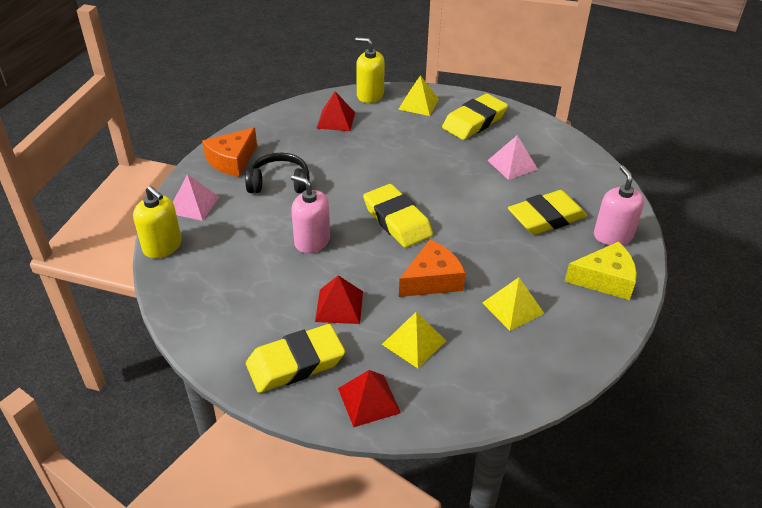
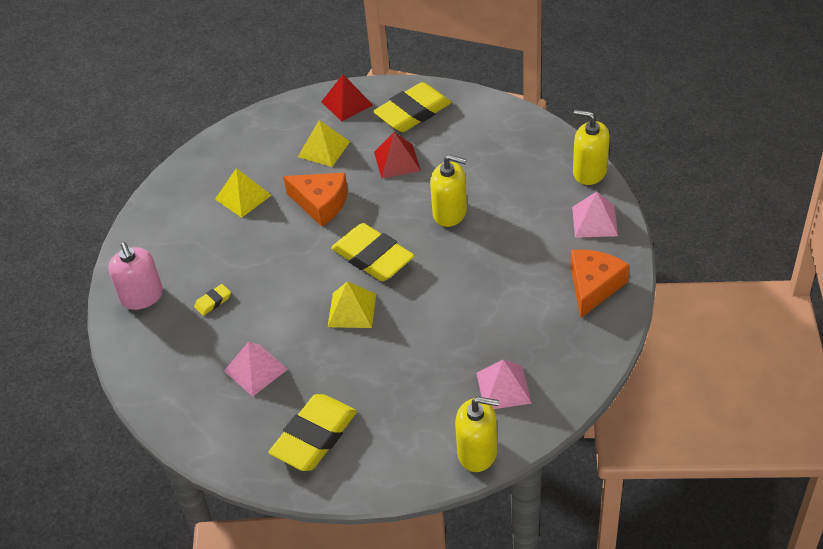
camera: 170 degrees right, 5 degrees up
(279, 183) = (520, 270): black headphones -> none
(312, 241) = (450, 213): pink soap dispenser -> yellow soap dispenser
(336, 120) = (503, 387): red pyramid -> pink pyramid
(418, 104) = (401, 453): yellow pyramid -> yellow pyramid (352, 310)
(432, 280) = (321, 204): orange cheese -> orange cheese turned 105 degrees counterclockwise
(546, 217) = (213, 302): yellow eraser -> yellow eraser, size x0.43
(605, 280) = (156, 244): yellow cheese -> none

